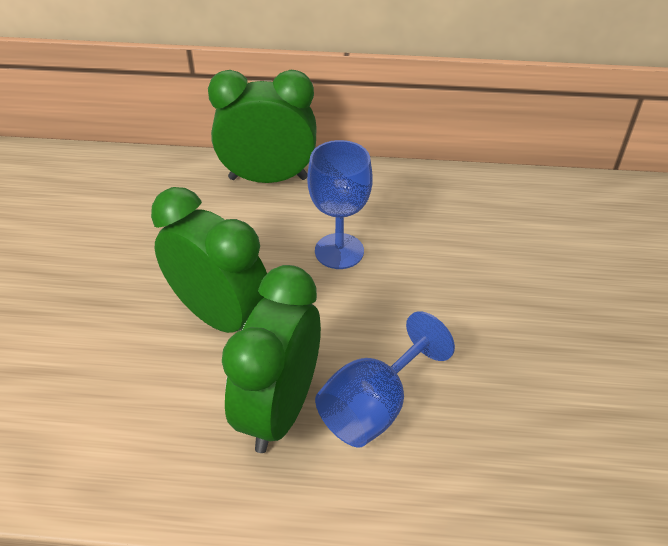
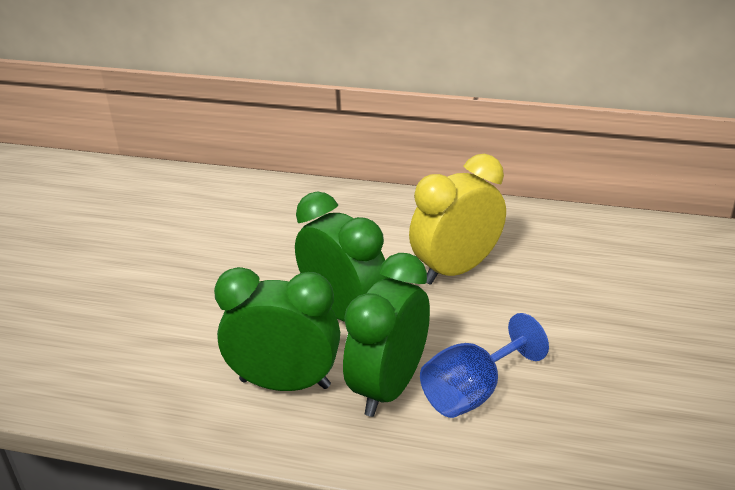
camera: 10 degrees right, 10 degrees down
(268, 178) = (398, 206): green clock -> green clock (285, 383)
(339, 251) = (456, 269): blue goblet -> yellow clock

